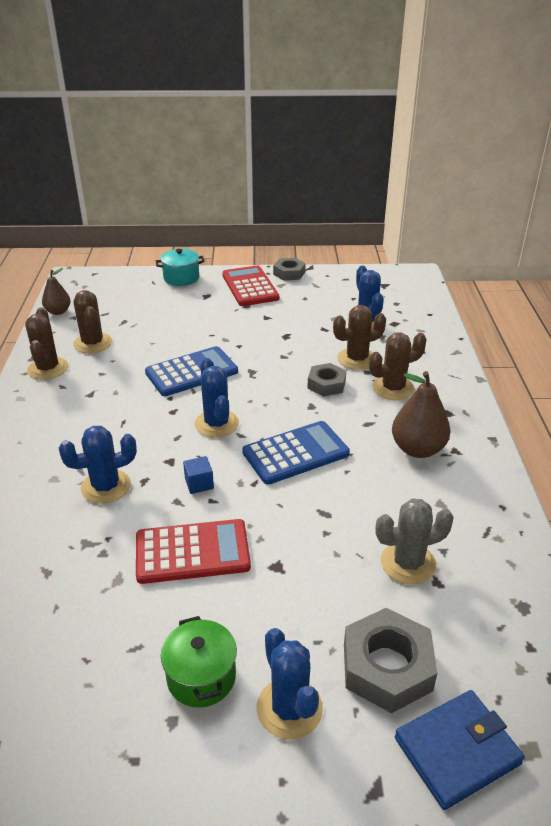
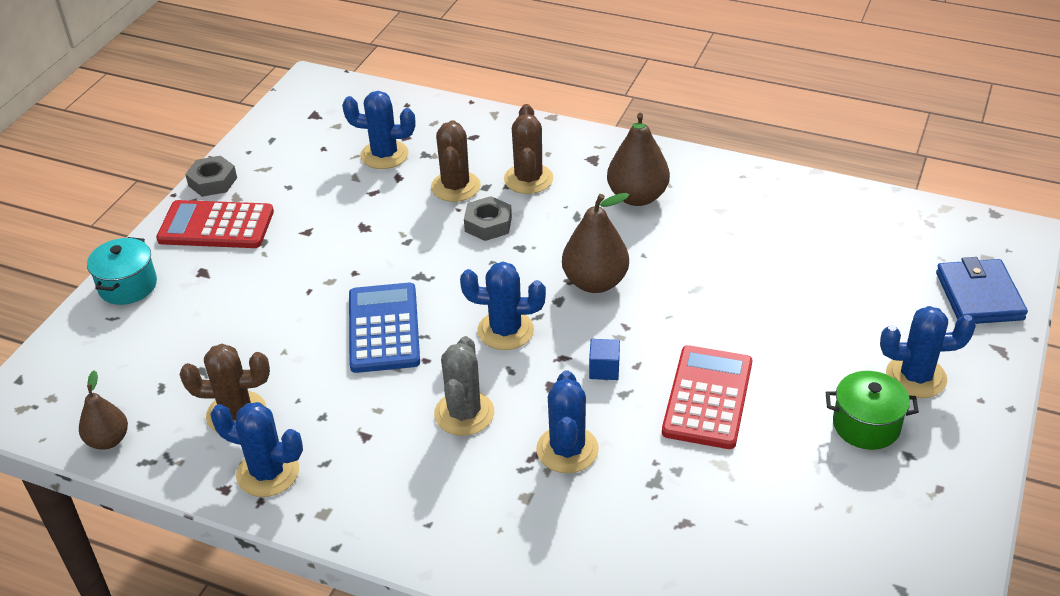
camera: 65 degrees left, 5 degrees up
(48, 368) = (268, 473): brown cactus -> blue cactus
(295, 453) = (595, 282): blue calculator -> brown pear
(387, 667) = (893, 307): grey nut -> none
(408, 563) = (785, 256): grey cactus -> grey cactus (464, 413)

